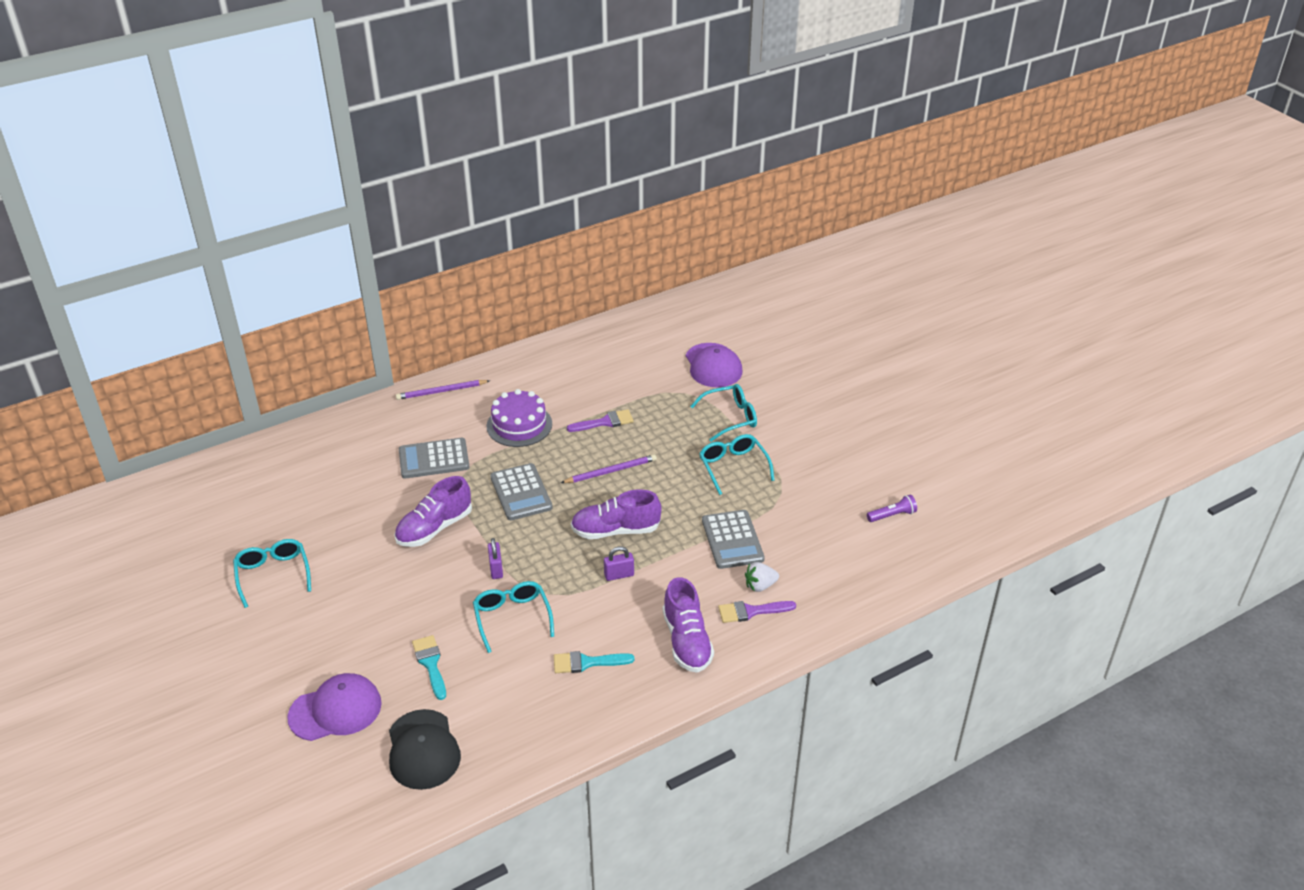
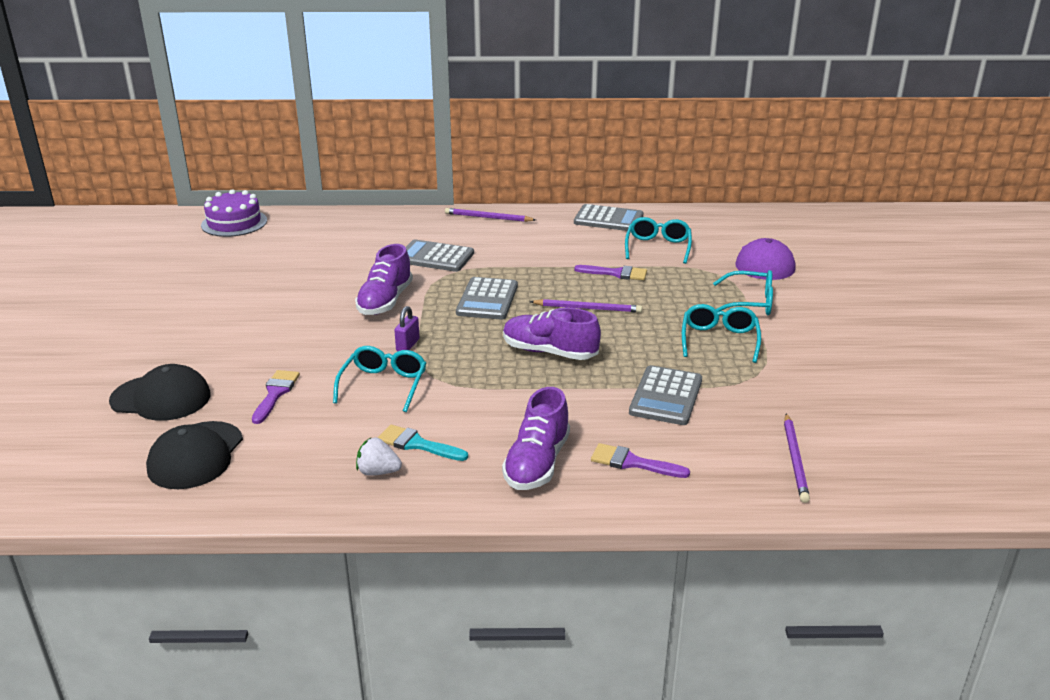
camera: 30 degrees right, 10 degrees down
(273, 574) = (224, 292): turquoise glasses -> turquoise glasses (658, 247)
(335, 710) = (161, 398): purple cap -> black cap
(430, 664) = (275, 394): turquoise brush -> purple brush
(434, 528) = (385, 301): purple shoe -> purple shoe turned 60 degrees counterclockwise
(519, 425) = (533, 255): purple cake -> purple cake (234, 223)
(551, 357) = (608, 219): none -> grey calculator
(619, 575) = (519, 386): purple padlock -> none
(760, 586) = (663, 444): white strawberry -> white strawberry (378, 472)
(854, 562) = (795, 460): none -> purple pencil
(892, 515) = (878, 433): purple flashlight -> none

